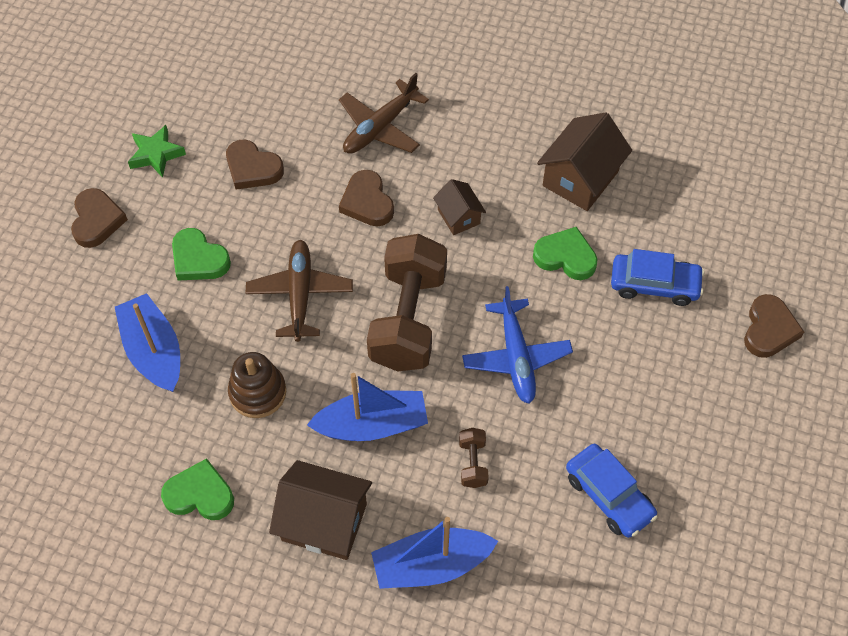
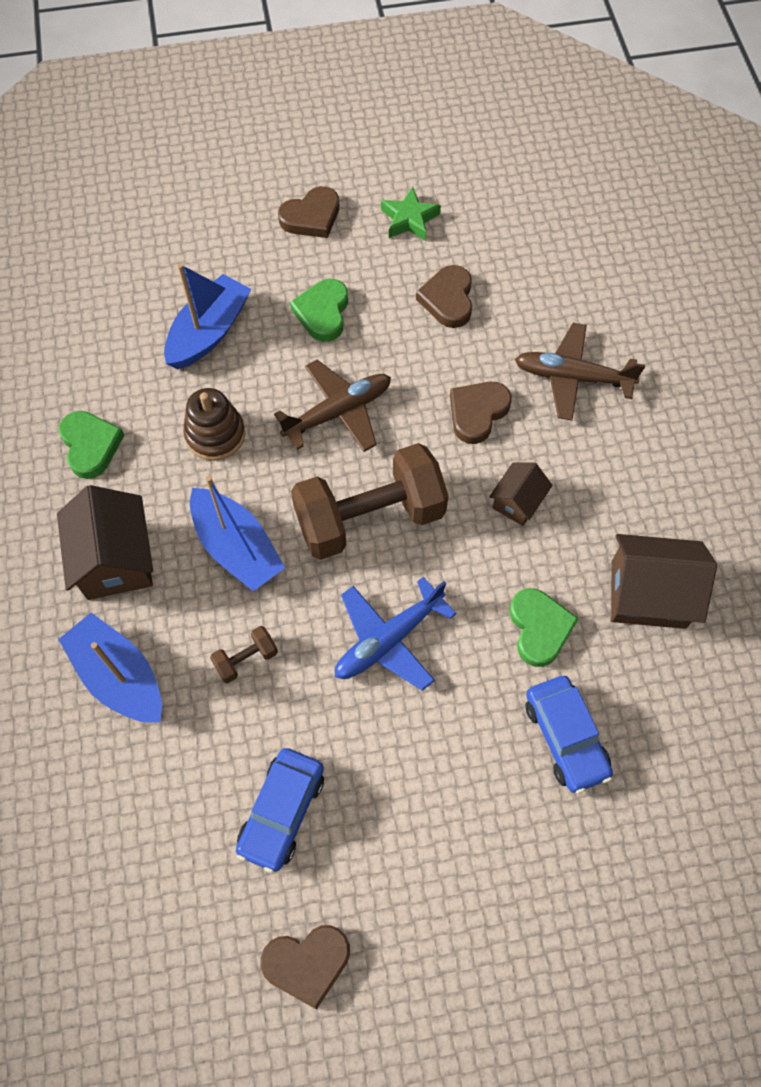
camera: 60 degrees right, 5 degrees up
(769, 329) = (590, 894): brown heart -> brown heart (307, 963)

